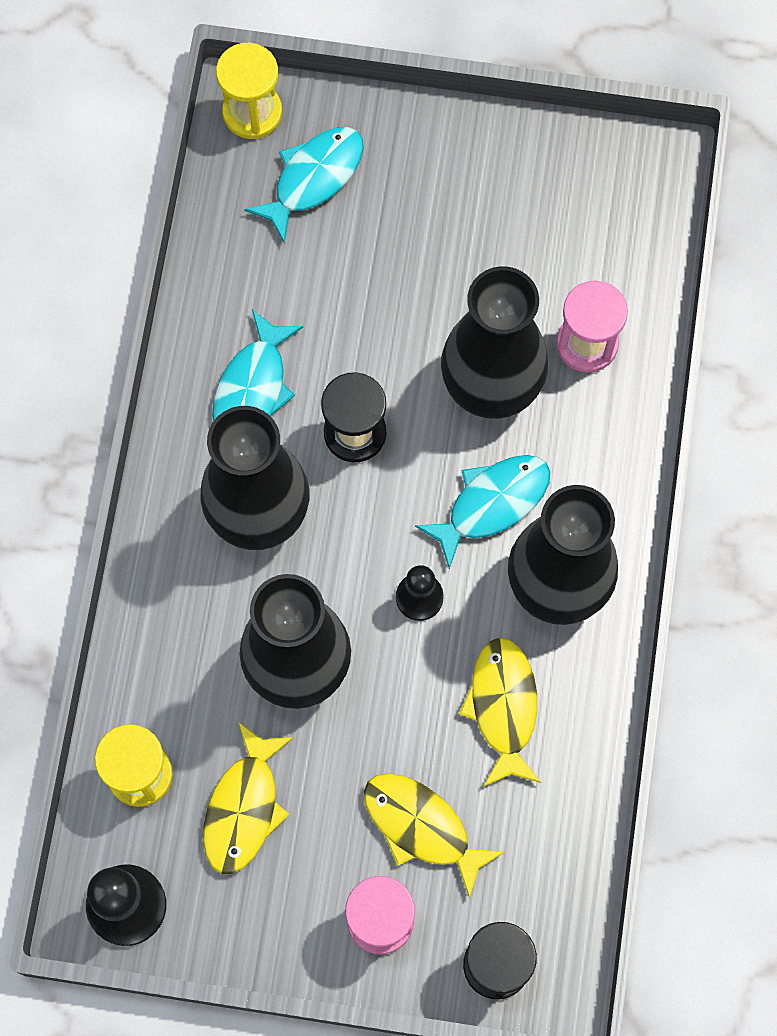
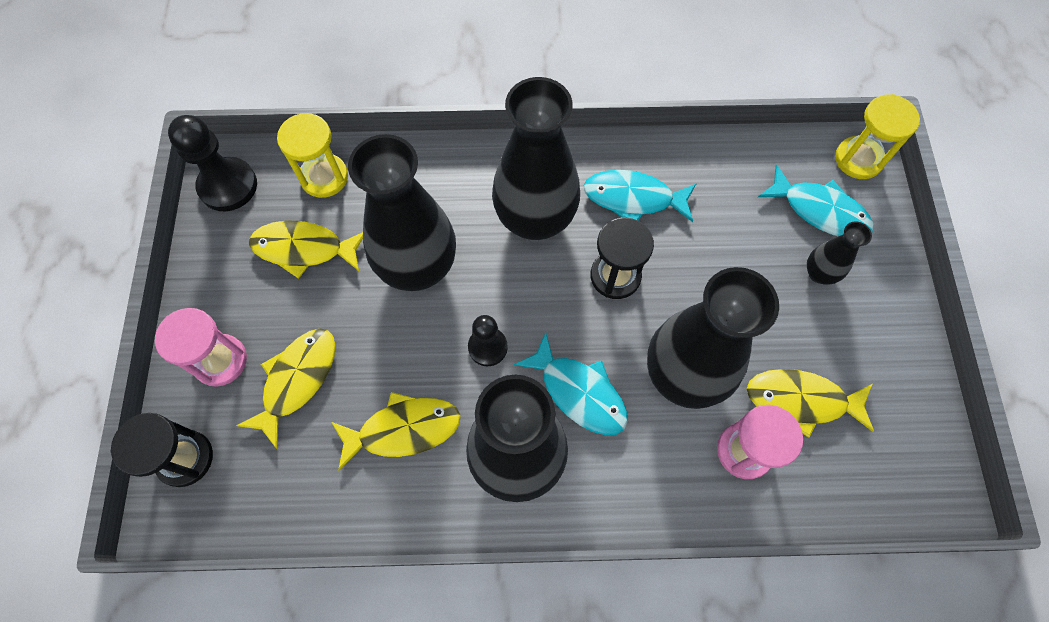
camera: 80 degrees right, 5 degrees down
(395, 204) = (819, 273): none -> black vase
(541, 269) = (801, 400): none -> yellow fish

